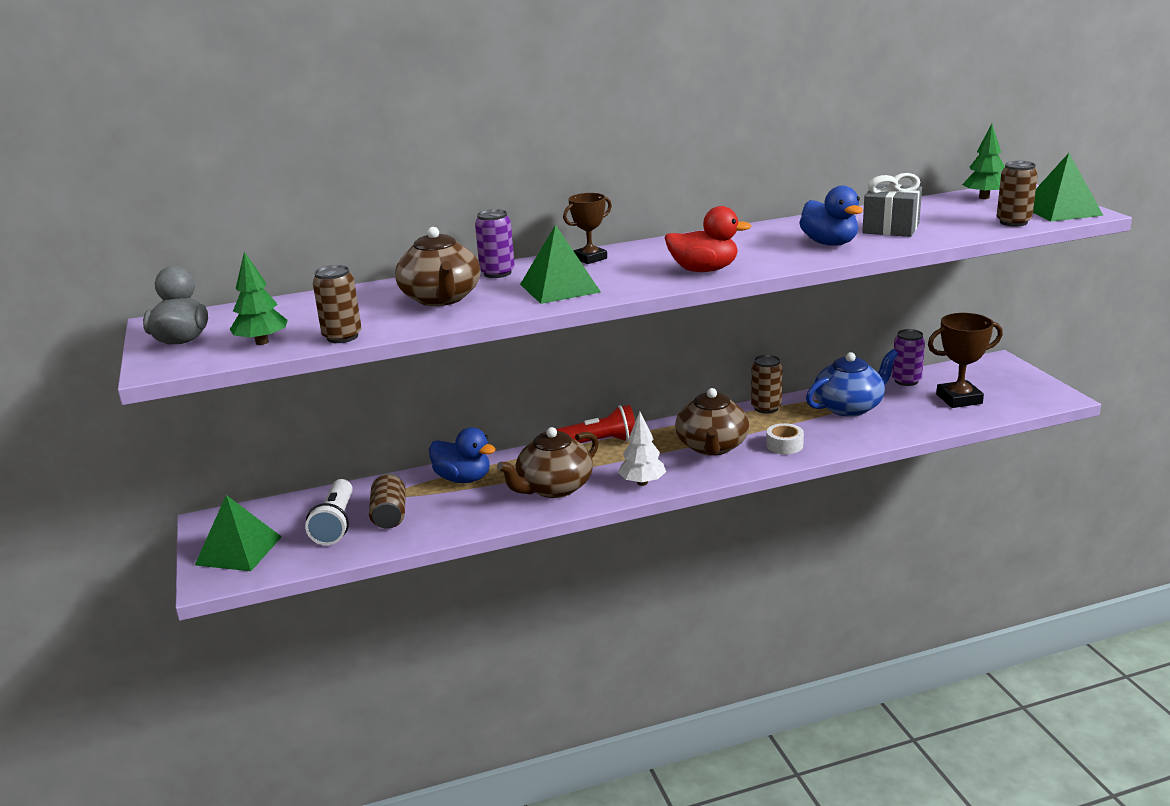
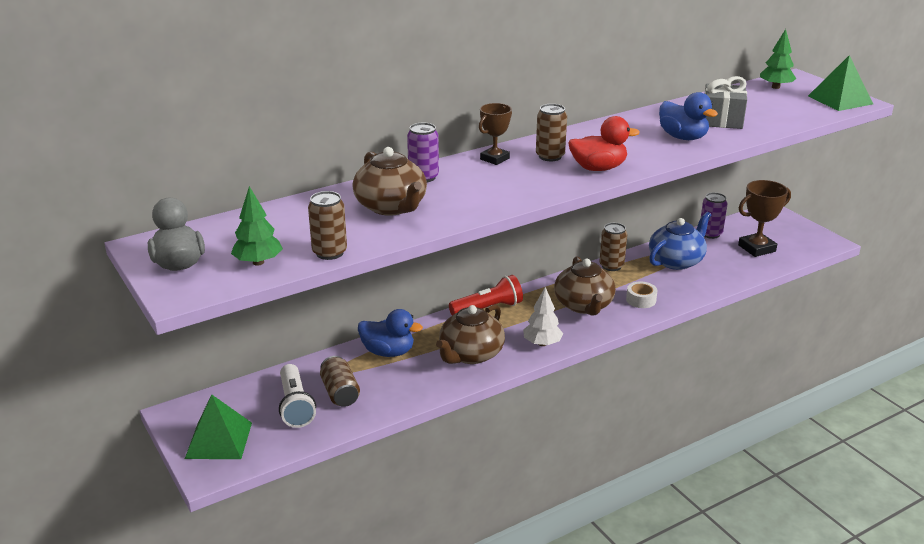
camera: 15 degrees left, 5 degrees up
(560, 288) = (488, 191): green pyramid -> none
(1013, 222) = (811, 112): brown can -> brown can (550, 156)

